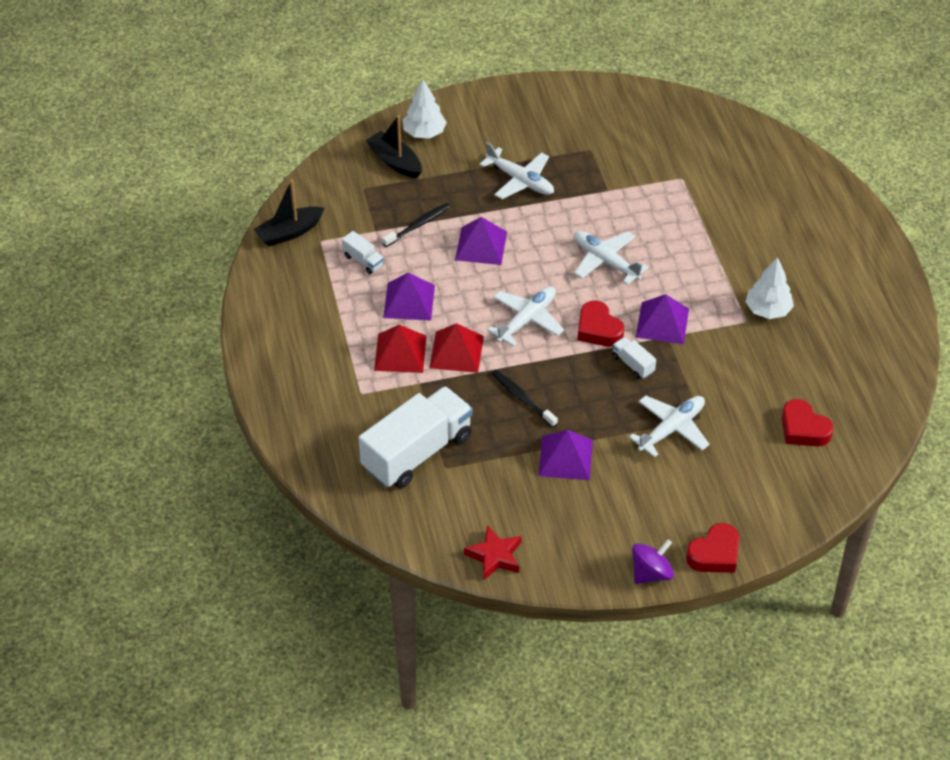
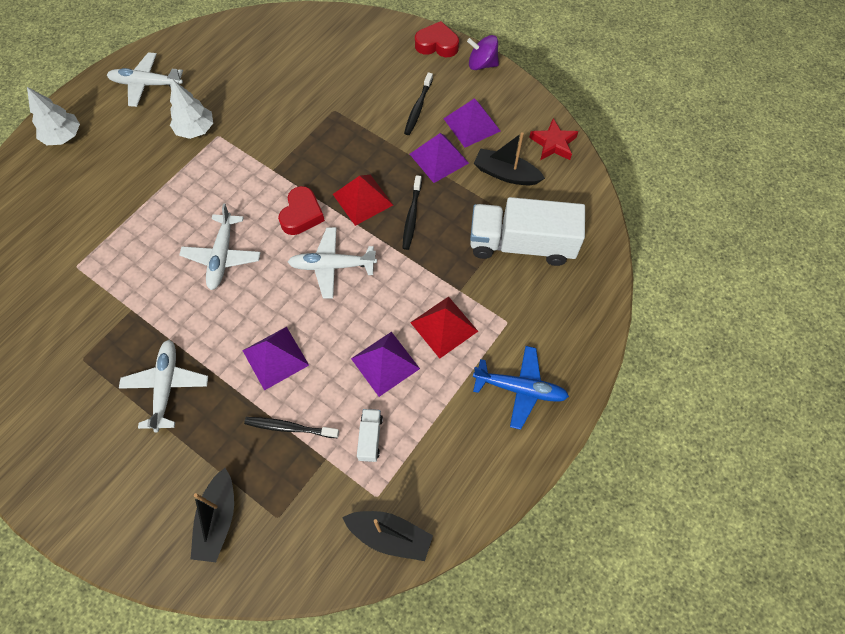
camera: 130 degrees left, 15 degrees up
(303, 363) = (520, 389): none -> blue plane
(424, 133) = (154, 526): white tree -> white tree (63, 137)
(456, 351) = (407, 289): red pyramid -> red pyramid (362, 199)
(498, 494) = (506, 174): none -> black boat
(633, 364) = (318, 173): white truck -> none
(642, 482) = (418, 108): none -> black toothbrush
(662, 323) = (261, 181): purple pyramid -> purple pyramid (472, 124)
(671, 429) = (359, 119): white plane -> white plane (147, 84)
(803, 429) = (295, 56): red heart -> none

